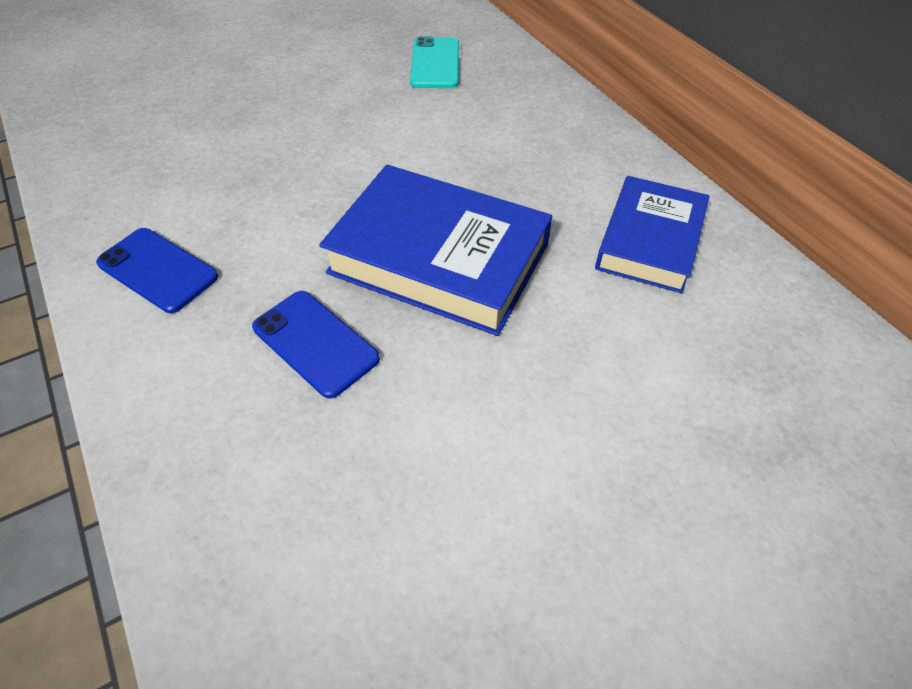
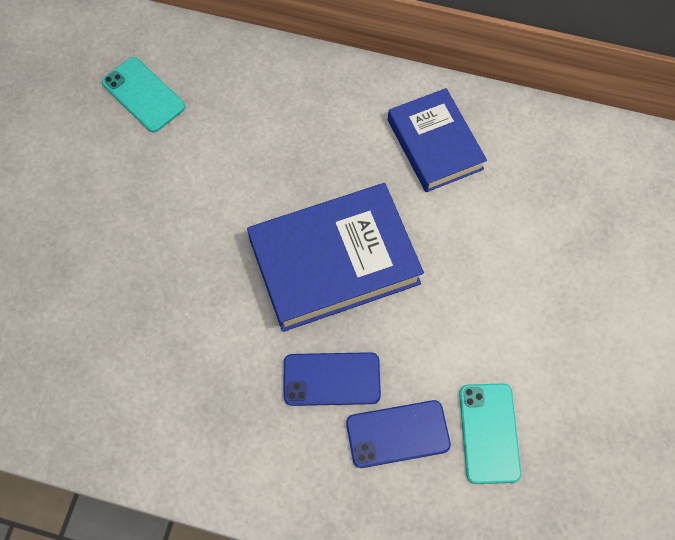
camera: 45 degrees left, 15 degrees up
(157, 270) = (177, 425): blue phone -> blue phone (397, 434)
(399, 535) = (489, 433): none -> turquoise phone

